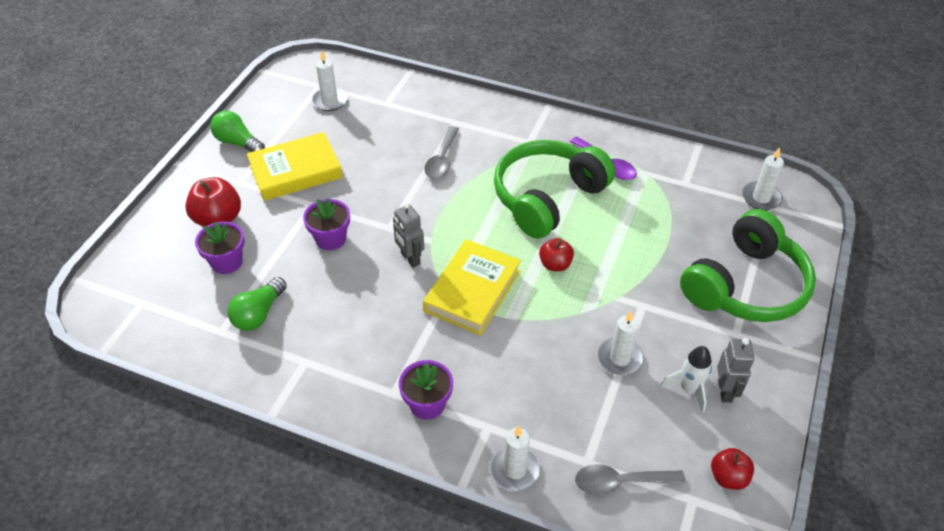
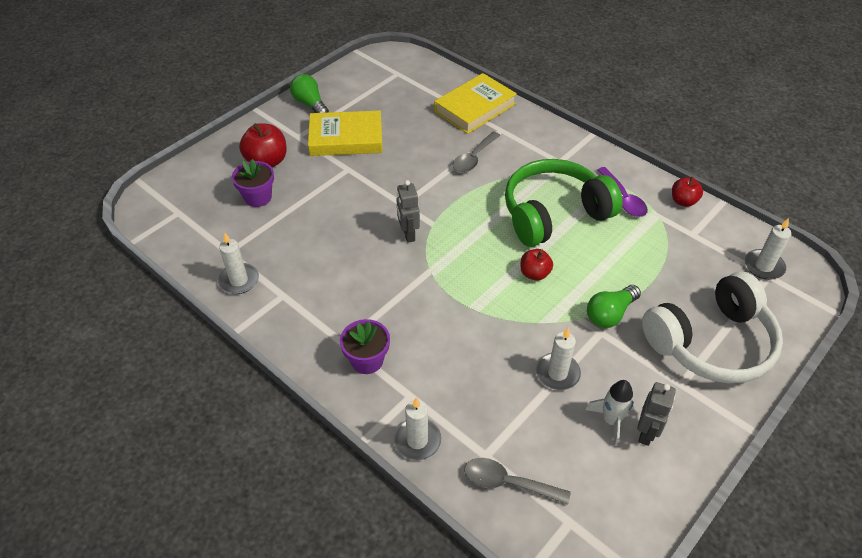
camera: 20 degrees right, 0 degrees up
(259, 313) = (264, 245): green light bulb -> green light bulb (610, 314)
(329, 101) = (400, 87): white candle -> white candle (239, 280)
(331, 239) = (349, 200): purple flower pot -> none
(472, 291) = (450, 276): yellow book -> yellow book (474, 108)
(728, 477) = (613, 513): red apple -> red apple (683, 201)
(746, 286) = (711, 343): green headphones -> white headphones

